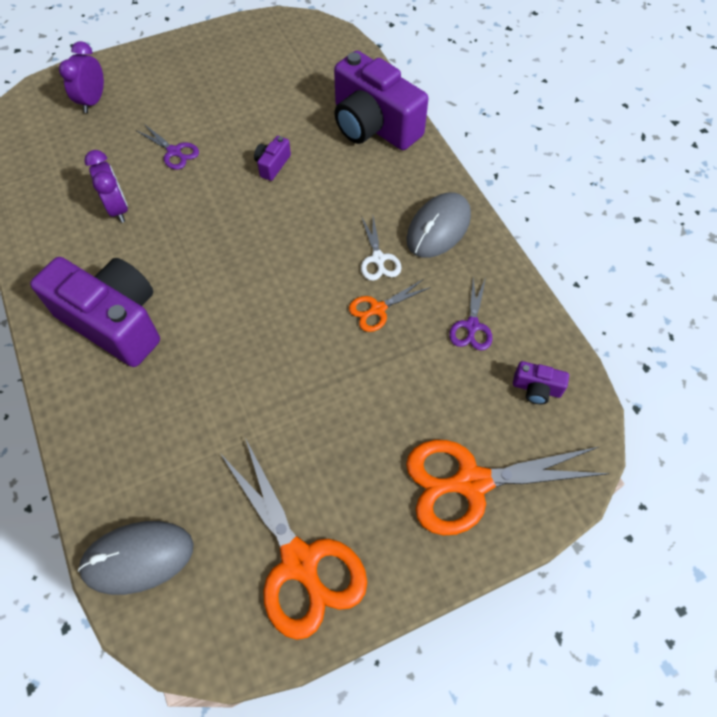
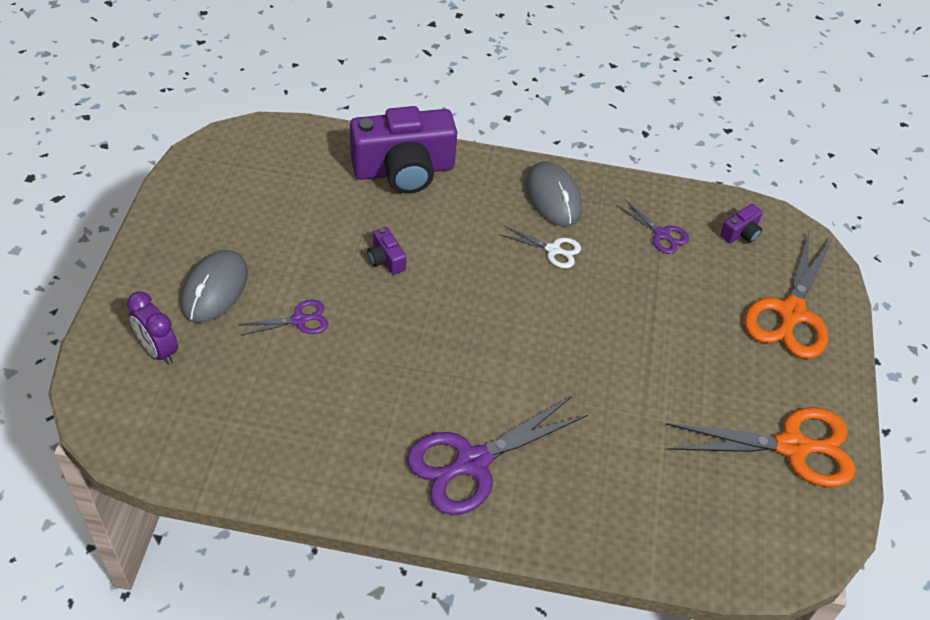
camera: 60 degrees left, 10 degrees down
(114, 321) = (472, 462): purple camera -> purple scissors
(118, 209) = (334, 397): purple clock -> none
(138, 558) = (726, 551): grey mouse -> grey mouse (214, 289)
(378, 309) = (603, 278): orange scissors -> none

